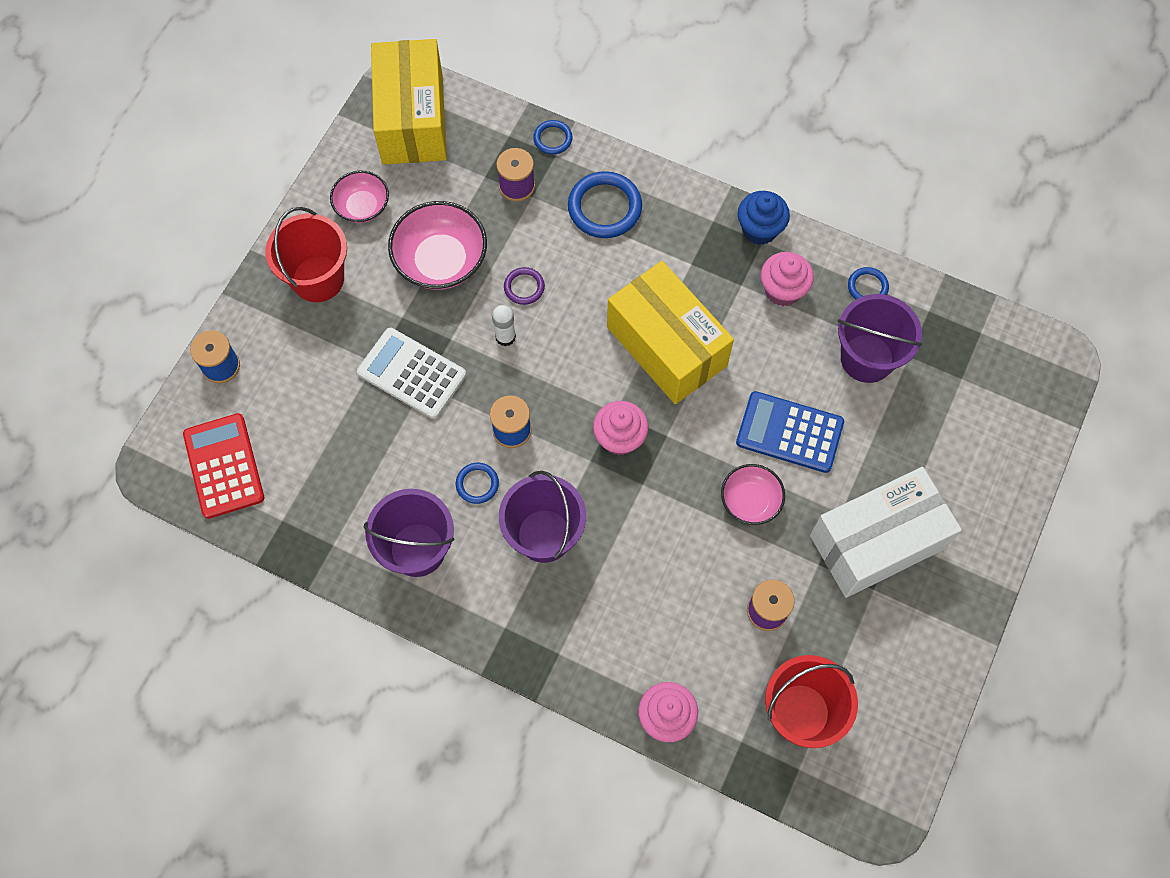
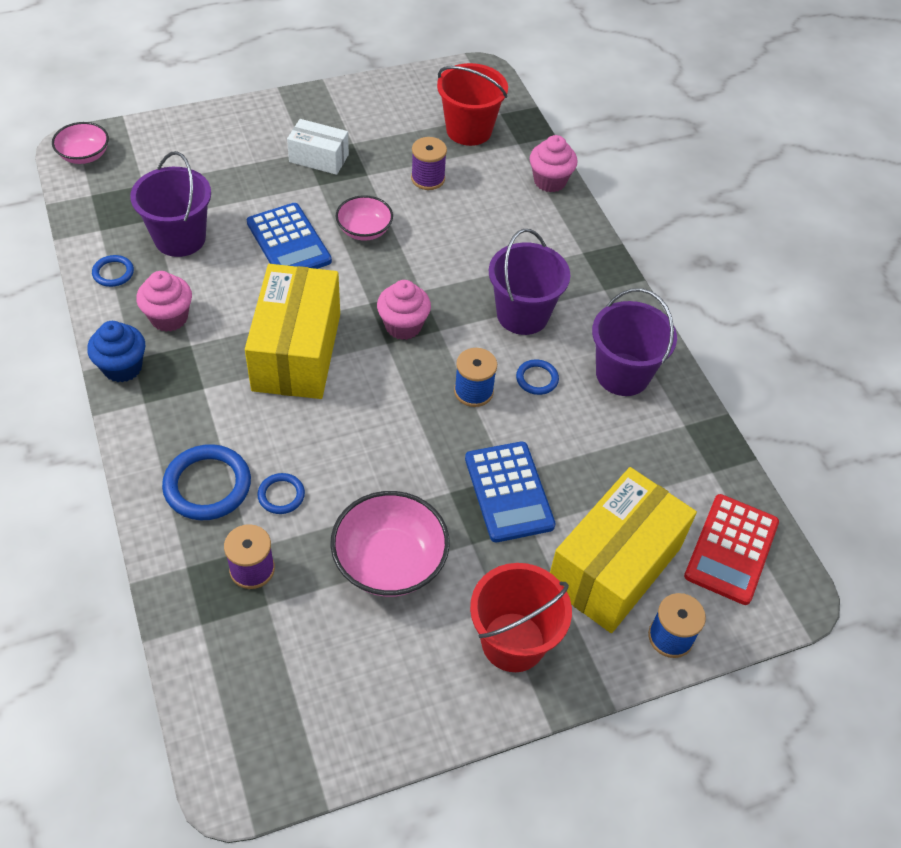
camera: 140 degrees left, 15 degrees down
(362, 206) = (406, 677): pink bowl -> pink bowl (84, 155)
(412, 373) = (508, 492): white calculator -> blue calculator
(413, 119) = (264, 728): yellow box -> yellow box (614, 566)
(505, 337) = (405, 457): white glue stick -> none
(524, 287) = (347, 480): purple ring -> none
(553, 139) = (169, 584): blue ring -> blue ring (281, 495)
(876, 542) = (319, 158): white box -> white box, size x0.53

